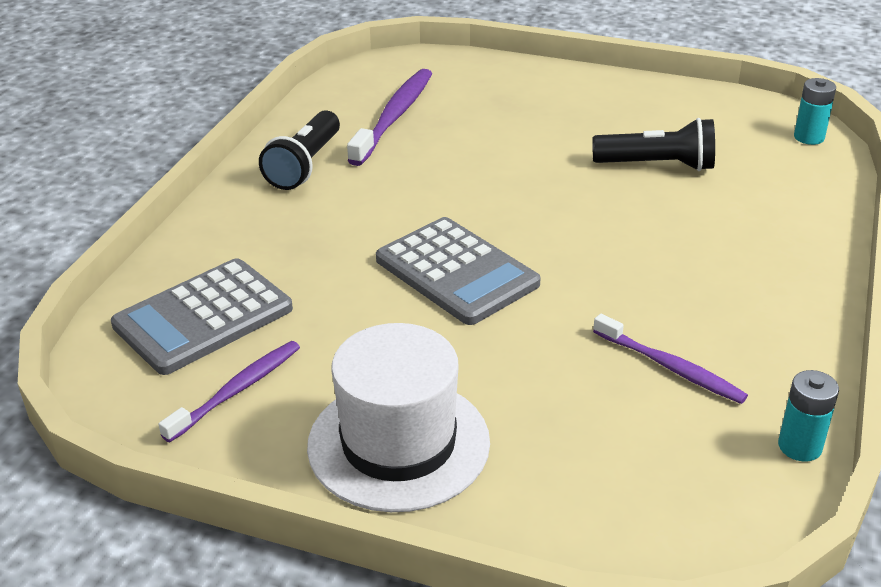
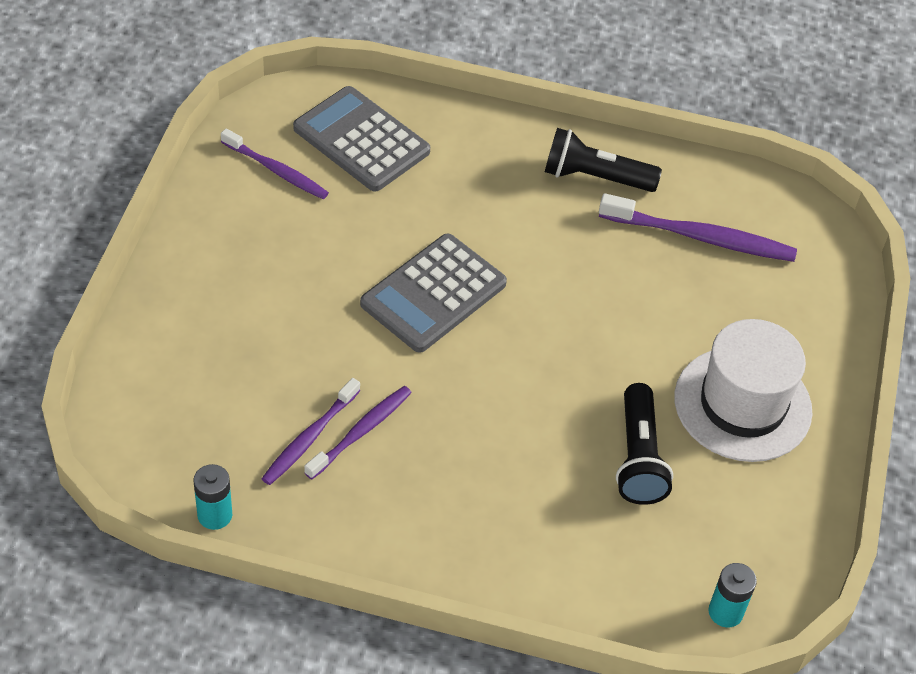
camera: 80 degrees right, 15 degrees up
(398, 443) = (220, 265): white hat -> white hat (742, 404)
(655, 329) = (360, 432): none -> purple toothbrush

